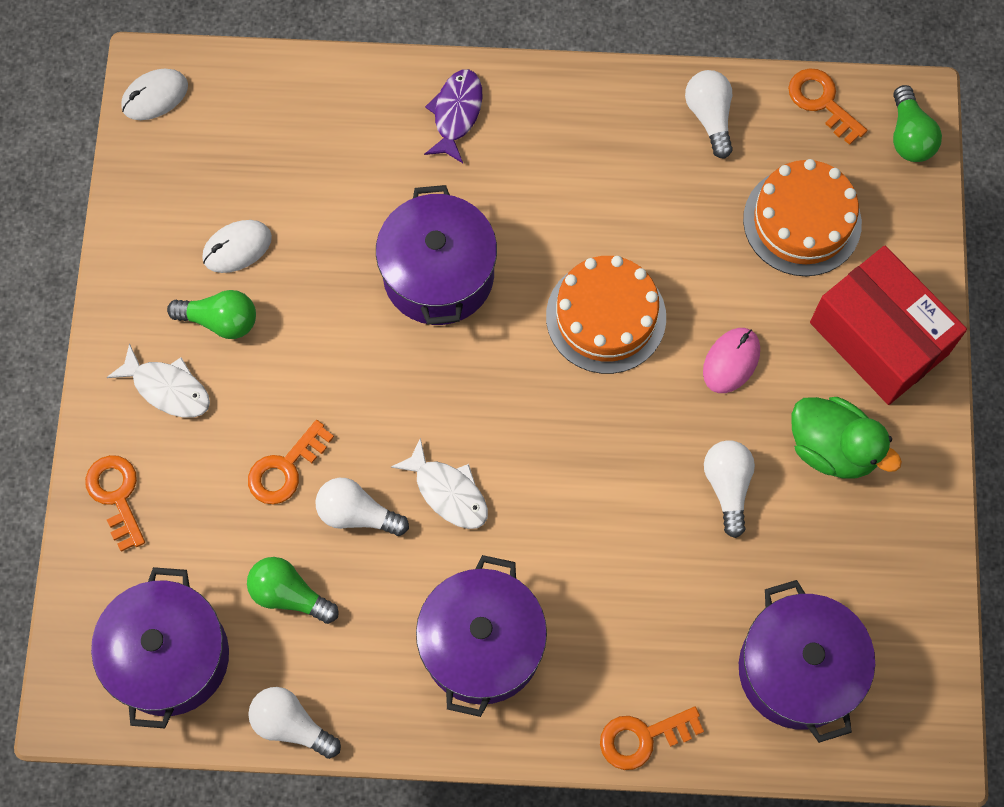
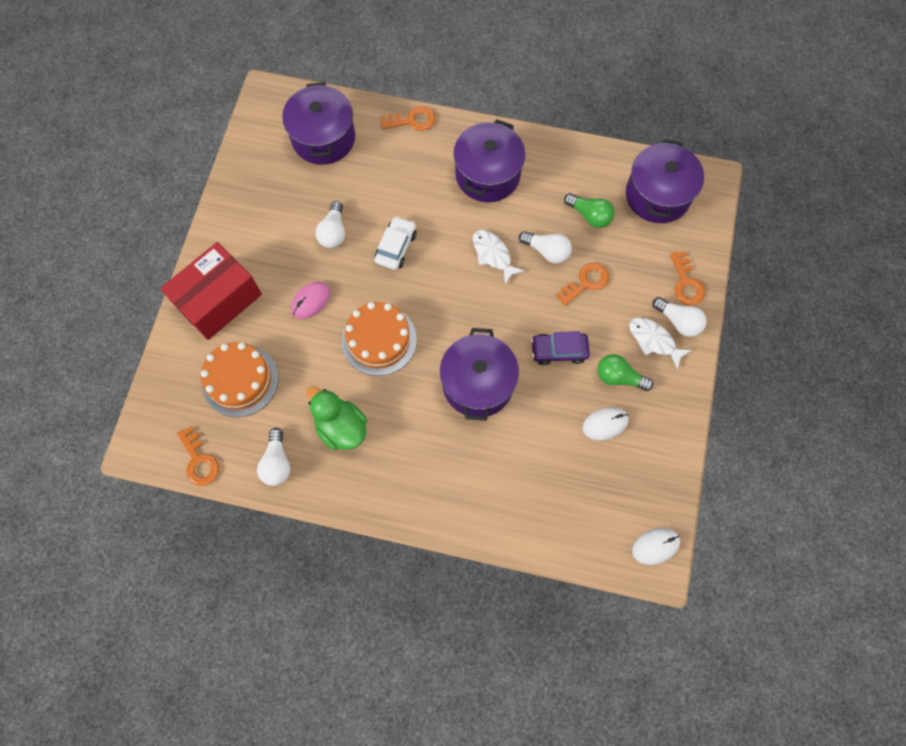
camera: 170 degrees left, 0 degrees up
(292, 725) = (594, 153): white light bulb -> white light bulb (678, 321)
(318, 347) = (559, 351): none -> purple car
(456, 113) = (447, 495): purple fish -> none
(615, 477) = (396, 247): none -> white car
(832, 448) = (268, 243): green duck -> green duck (341, 427)
(879, 338) = (218, 300): red box -> red box turned 75 degrees clockwise
(909, 136) = (151, 426): green light bulb -> none

